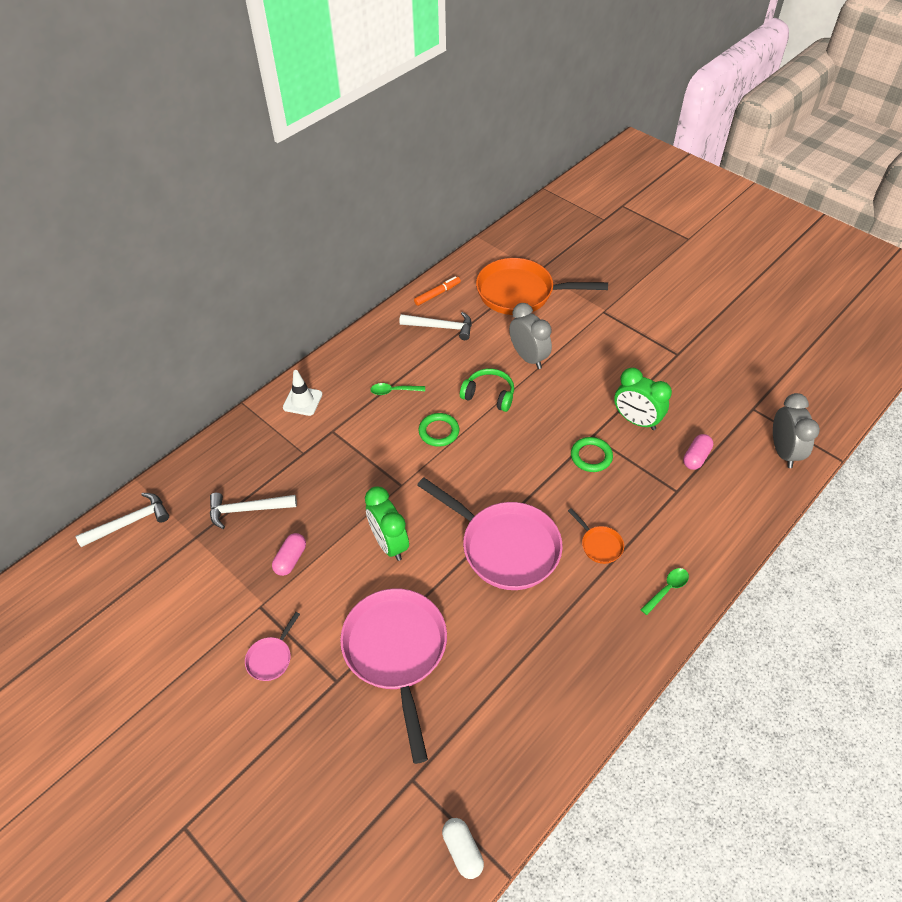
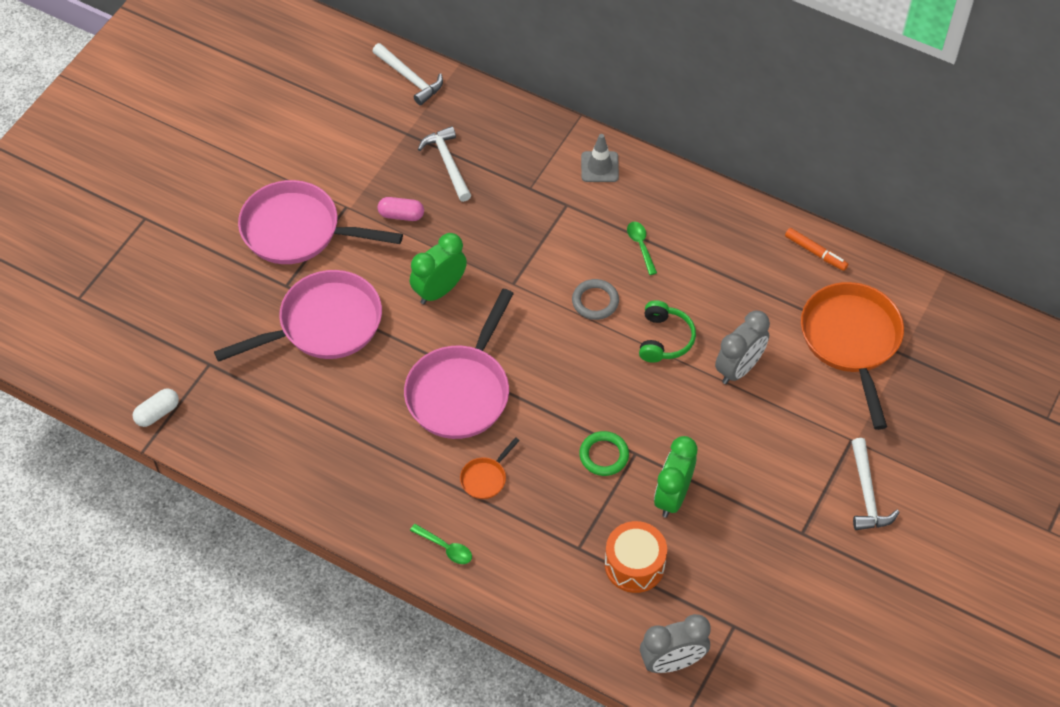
camera: 75 degrees right, 5 degrees up
(271, 658) = (297, 231): pink pan -> pink pan, size x2.34
(302, 401) = (599, 167): white traffic cone -> grey traffic cone
(439, 431) = (595, 301): green ring -> grey ring
(441, 327) = (758, 269): white hammer -> white hammer (867, 493)
(696, 457) = (634, 565): pink capsule -> orange drum

